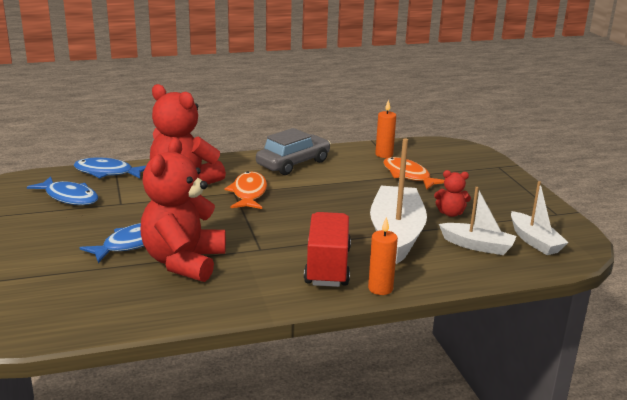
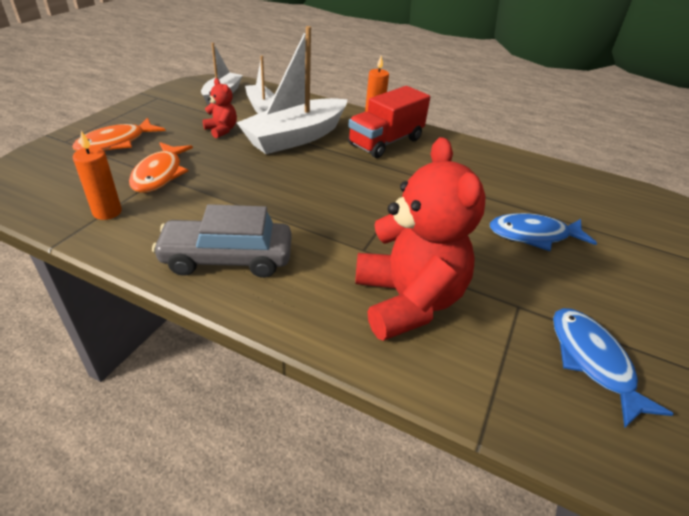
camera: 140 degrees left, 15 degrees up
(107, 172) = (509, 402): blue fish -> none
(184, 262) = (494, 194): red teddy bear -> none
(248, 193) = (350, 239): orange fish -> orange fish (116, 143)

